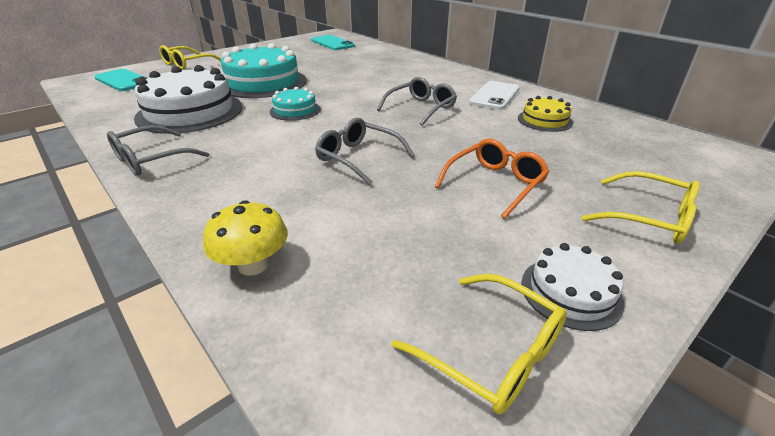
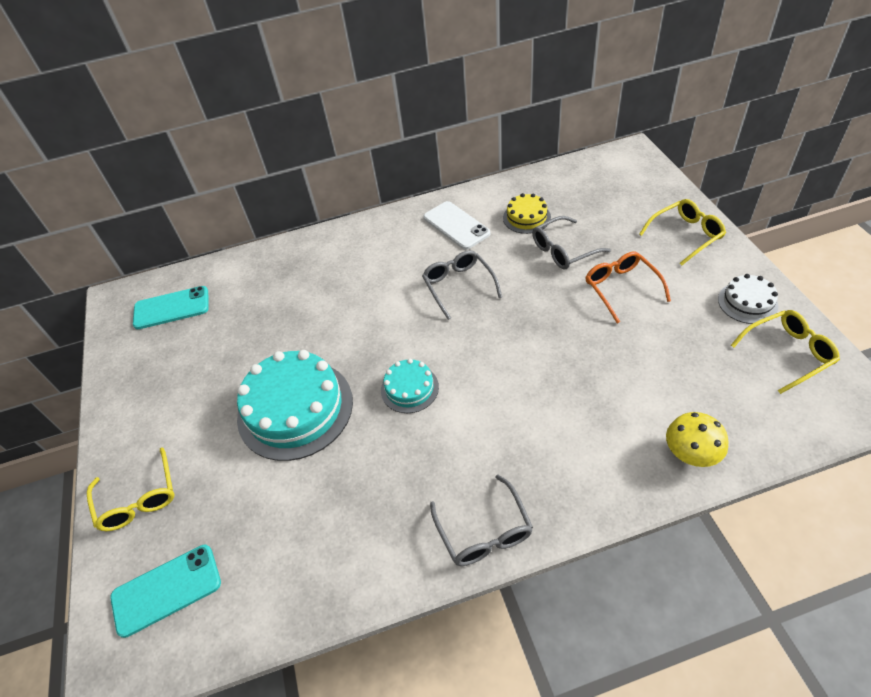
camera: 60 degrees left, 15 degrees up
(190, 112) = (359, 494): white cake -> none
(358, 158) = (548, 359): grey glasses -> grey glasses (563, 250)

